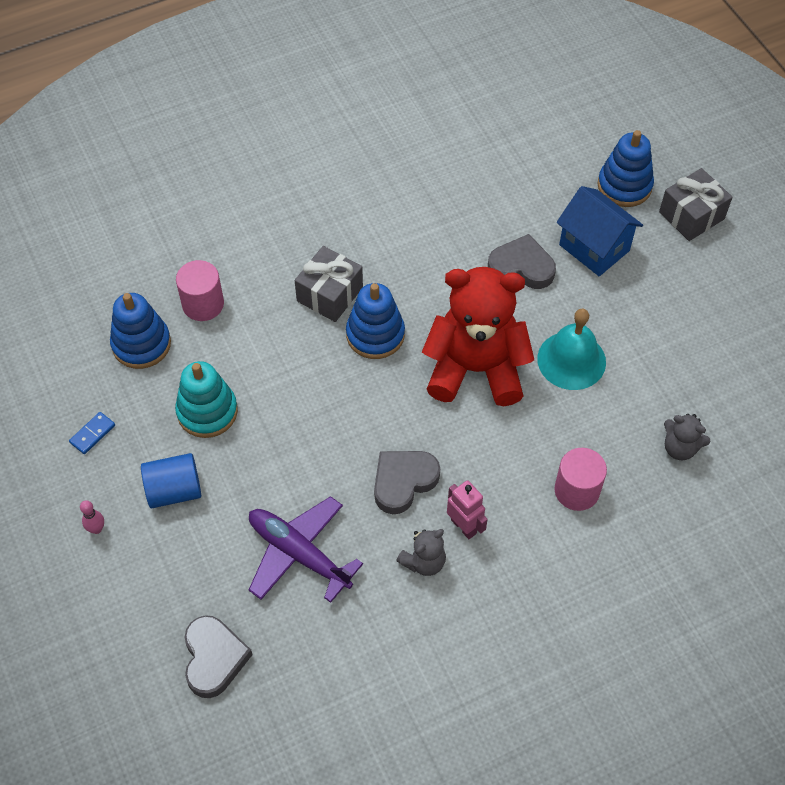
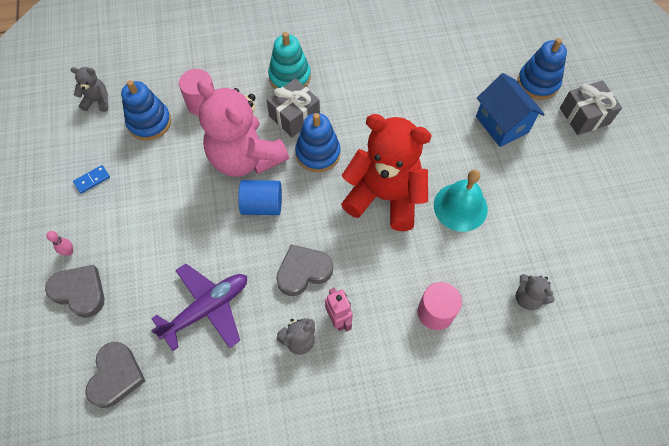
camera: 15 degrees right, 5 degrees up
(60, 331) = (97, 101): none -> grey teddy bear
(174, 490) = (134, 236): blue cylinder -> blue cylinder (262, 205)
(207, 411) = (178, 182): turquoise stacking toy -> turquoise stacking toy (290, 77)
(284, 361) = (245, 158): none -> pink teddy bear
(299, 553) = (207, 308): purple plane -> purple plane turned 90 degrees clockwise
(521, 267) = (442, 127): grey heart -> grey heart (80, 292)

